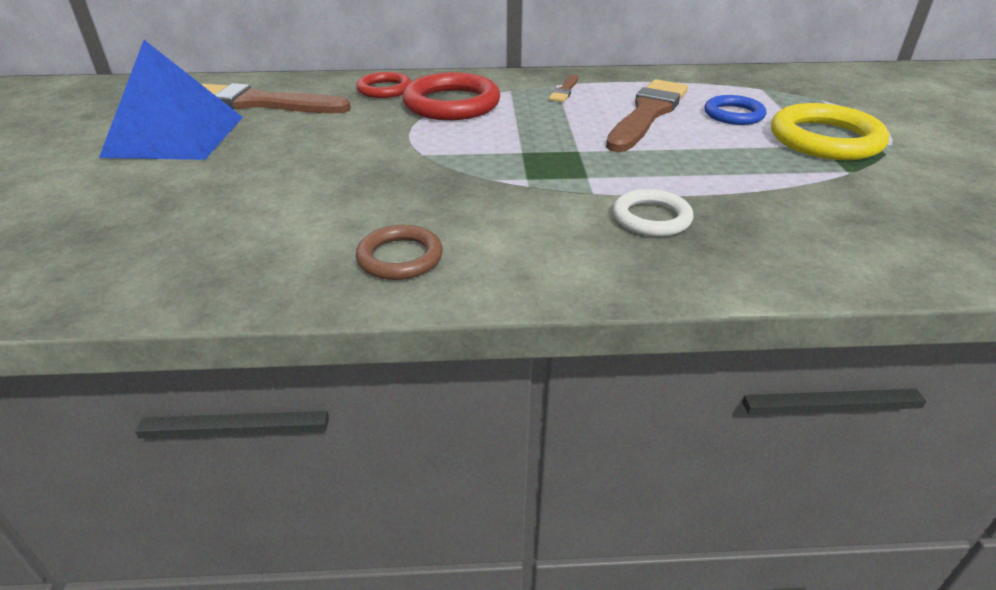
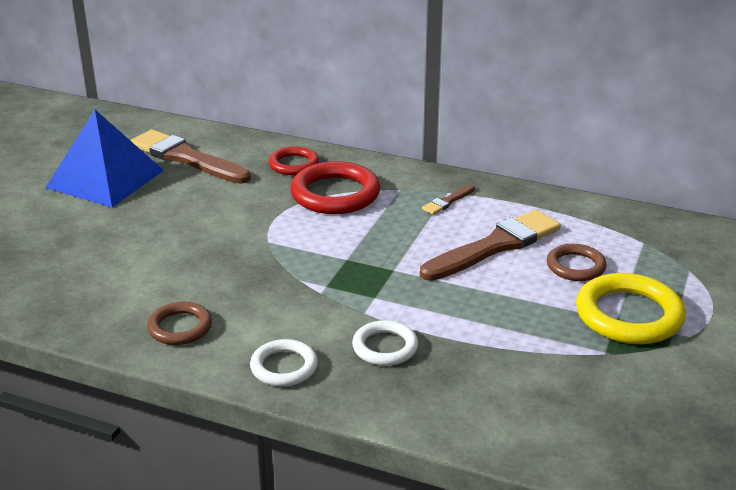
camera: 25 degrees right, 5 degrees down
(567, 266) = (284, 367): none -> white ring
(733, 114) = (575, 266): blue ring -> brown ring

